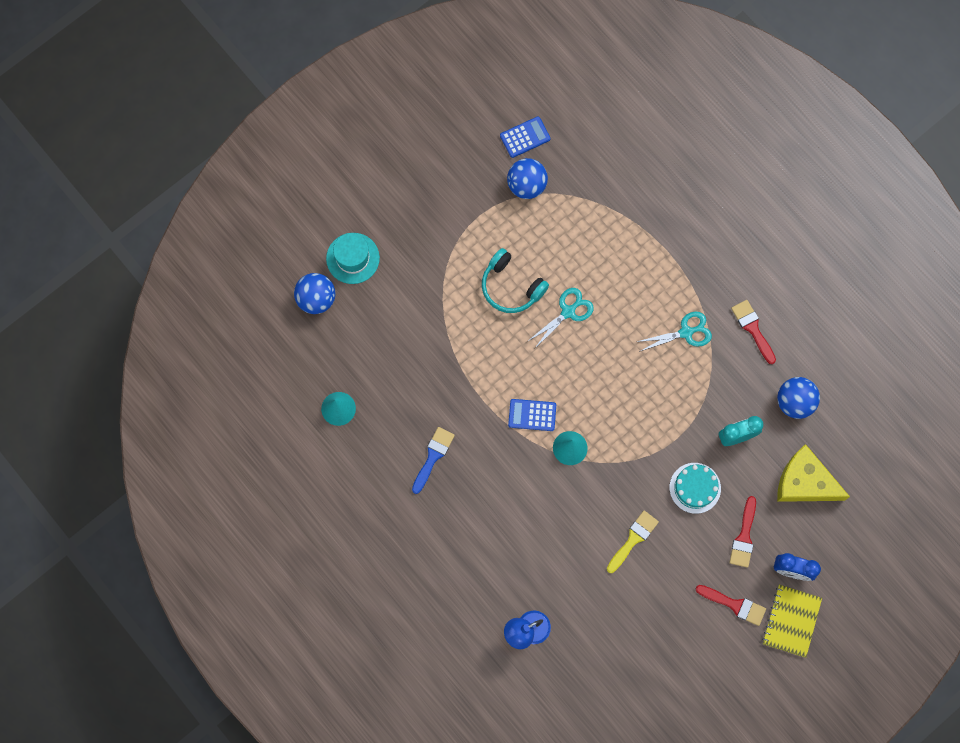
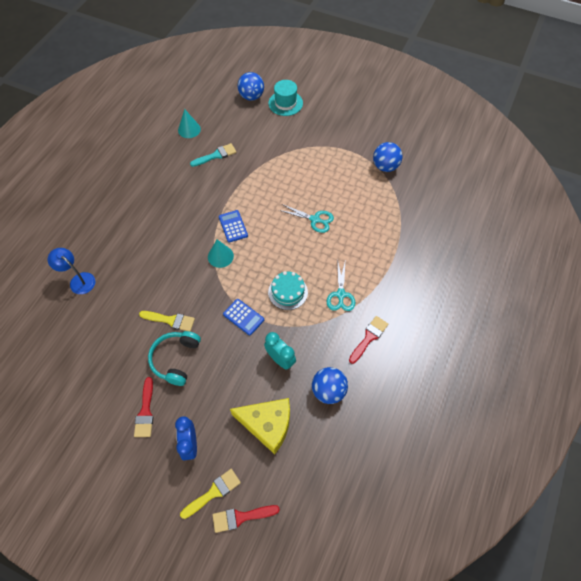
camera: 65 degrees right, 15 degrees down
(404, 390) = (216, 155): none -> turquoise brush
(433, 456) = (179, 185): blue brush -> none
(511, 287) = (313, 183): turquoise headphones -> turquoise headphones (175, 359)
(525, 137) = (415, 154): blue calculator -> blue calculator (243, 317)
(686, 332) = (340, 294): turquoise scissors -> turquoise scissors turned 45 degrees clockwise
(695, 488) = (227, 346): turquoise cake -> turquoise cake (288, 292)
(744, 536) = (203, 396): red brush -> red brush (241, 517)
(791, 621) = (147, 462): yellow notebook -> none
(804, 482) = (267, 425): yellow cheese -> yellow cheese turned 105 degrees clockwise
(851, 564) = (213, 492): none -> yellow brush

